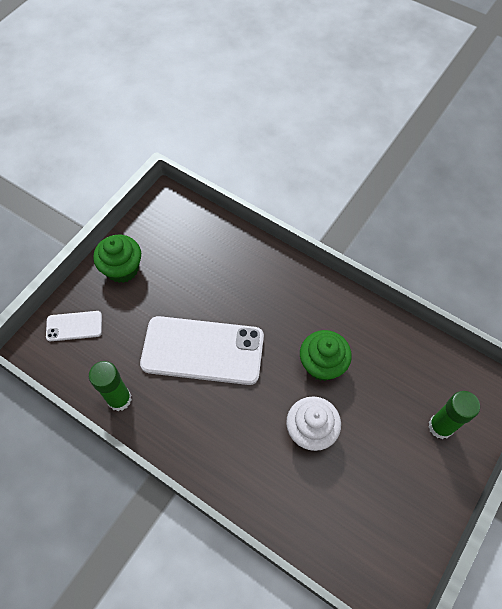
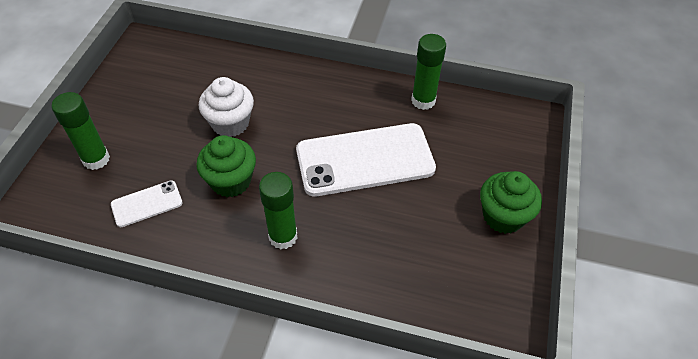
camera: 160 degrees right, 10 degrees down
(74, 326) = (510, 145): white phone -> white phone (147, 204)
(292, 302) = (283, 237): none -> green glue stick

